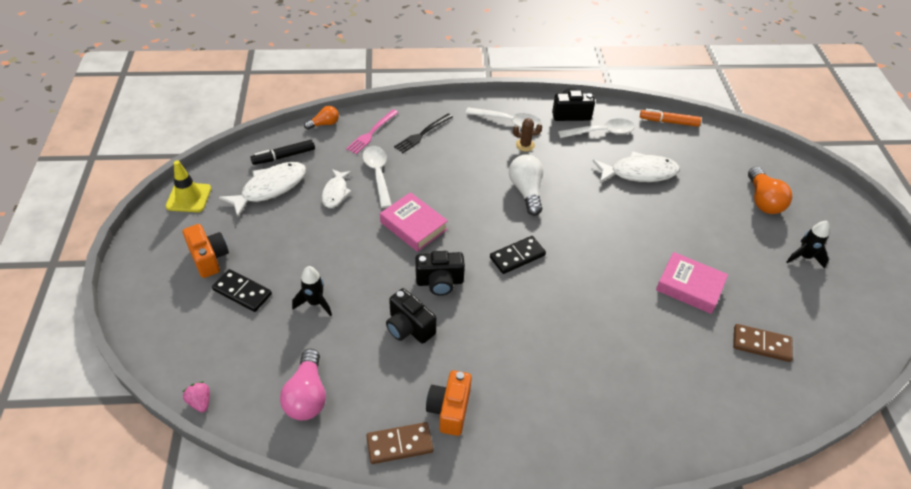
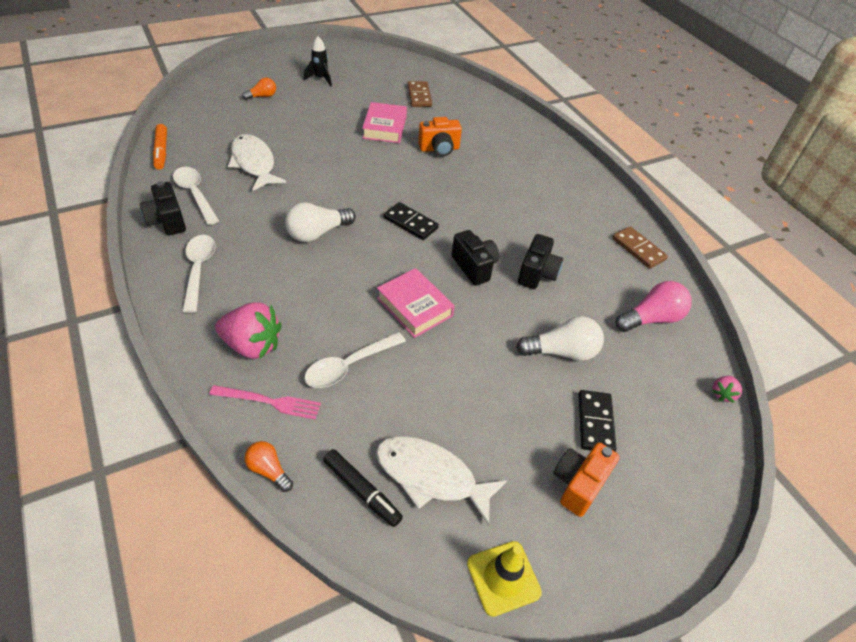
camera: 115 degrees left, 0 degrees up
(315, 303) = (561, 352): black rocket -> white light bulb
(335, 192) = (401, 397): white fish -> none
(413, 226) = (414, 307): pink book -> pink book turned 60 degrees counterclockwise
(422, 134) = (252, 345): black fork -> pink strawberry
(449, 410) = (589, 230): orange camera -> orange camera (439, 149)
(525, 145) = (240, 248): brown cactus -> none
(763, 200) = (262, 96): orange light bulb -> orange light bulb, size x0.59

